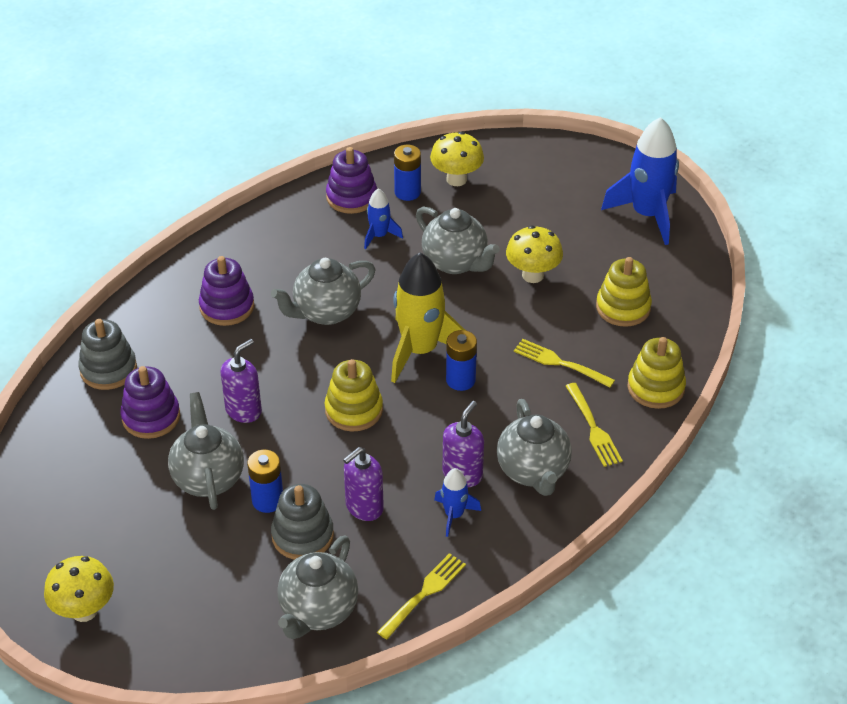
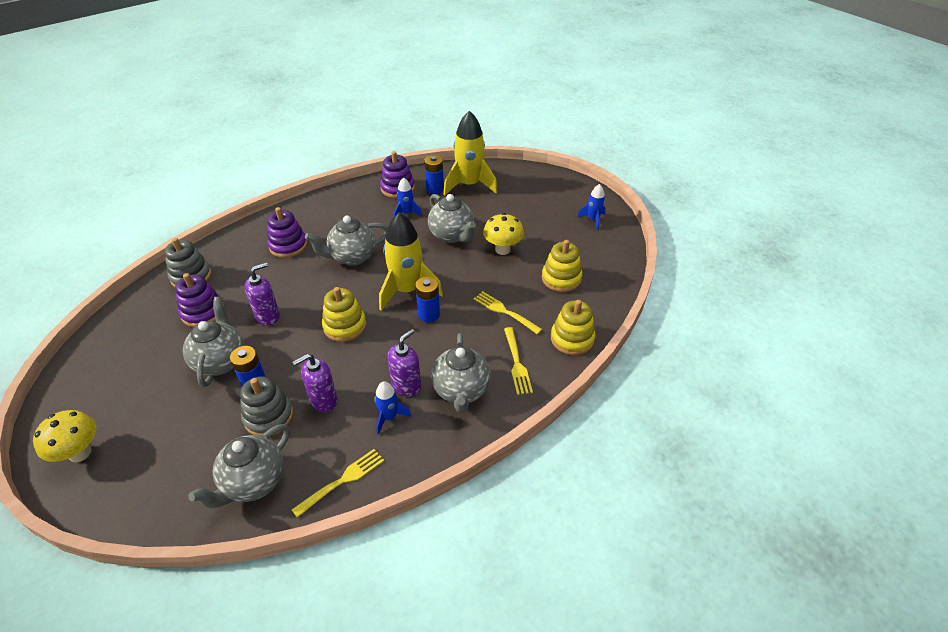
camera: 10 degrees right, 0 degrees up
(456, 179) = (469, 185): yellow mushroom -> yellow rocket
(647, 215) = (593, 220): blue rocket -> blue rocket, size x0.50

